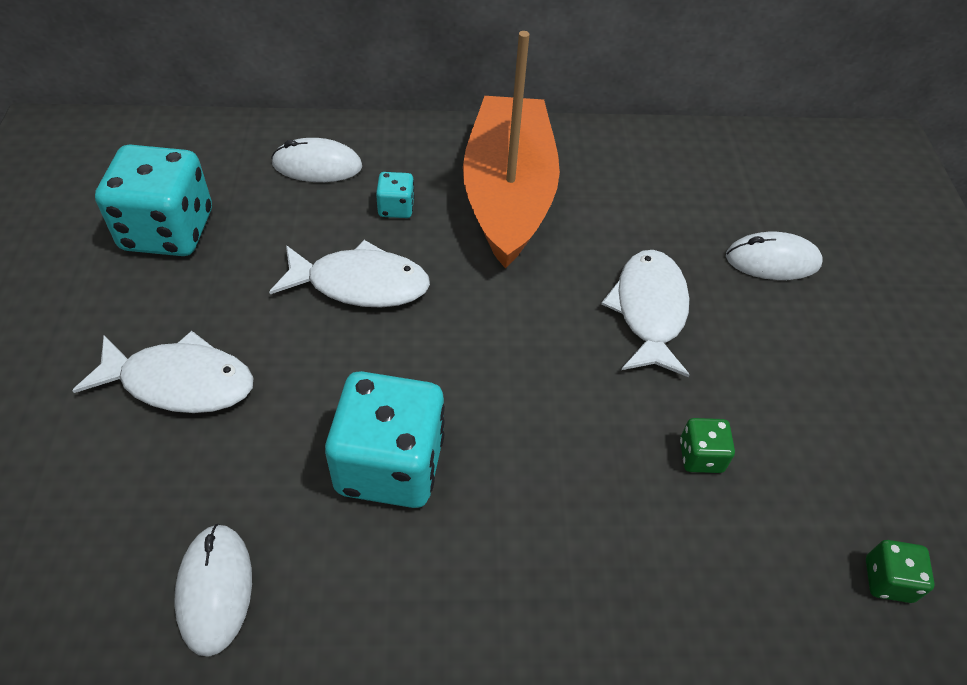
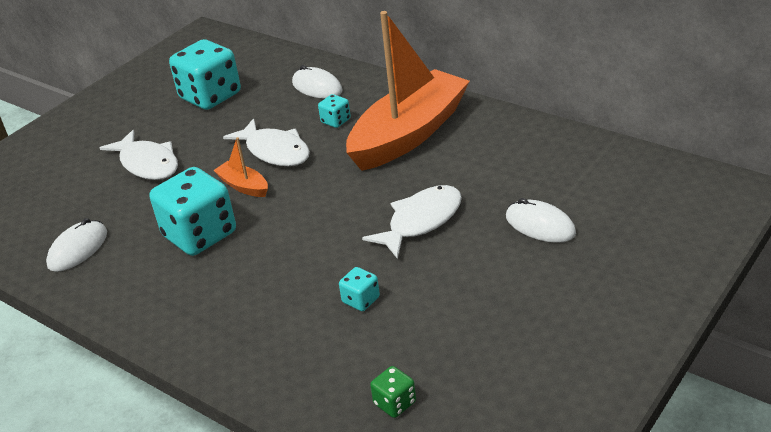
camera: 45 degrees right, 15 degrees down
(372, 357) = (244, 186): none -> orange boat
(700, 456) = (361, 300): green dice -> turquoise dice

